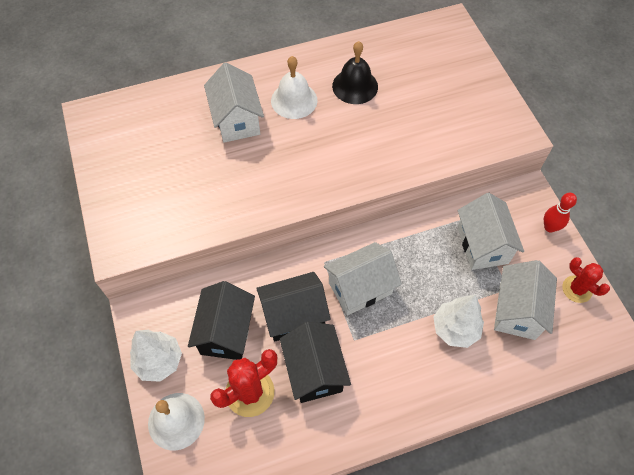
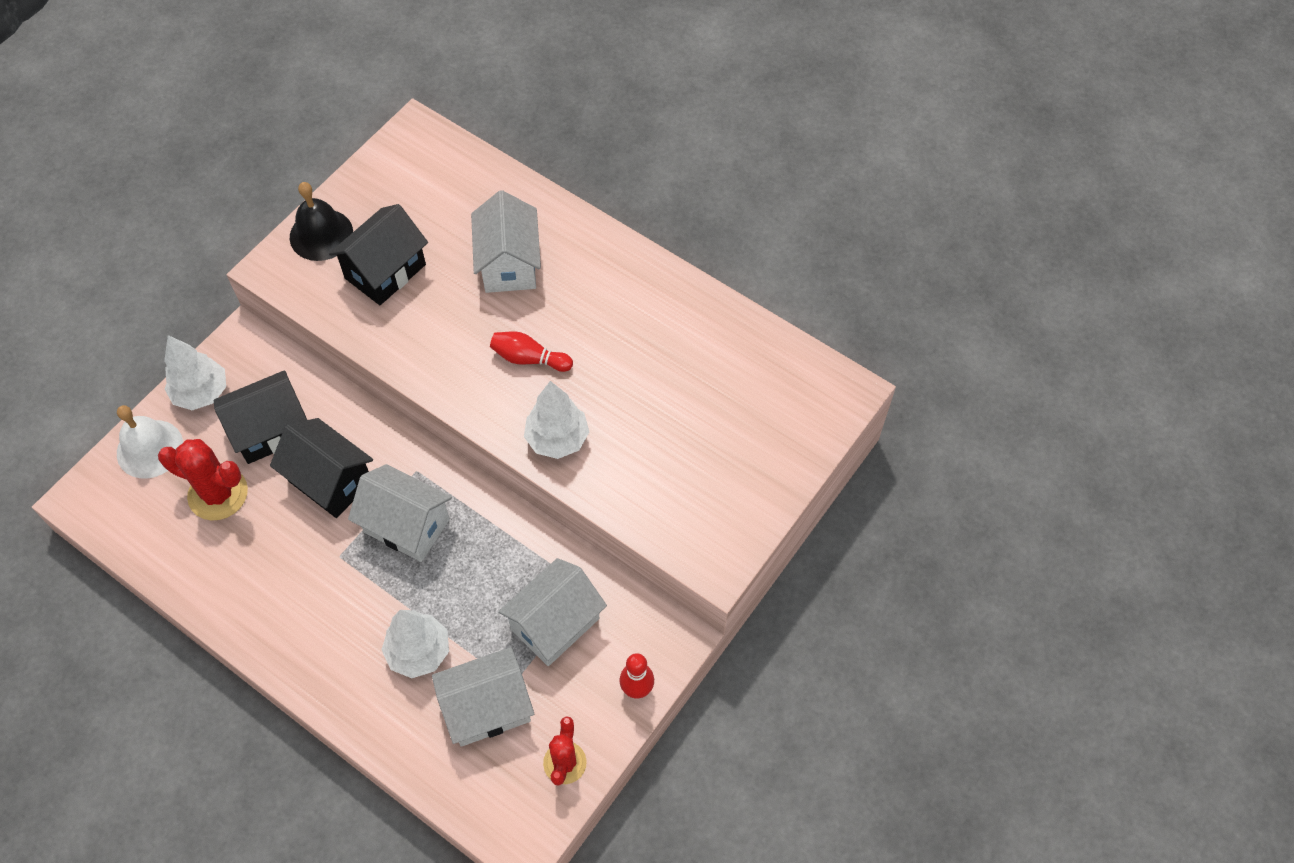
camera: 55 degrees right, 0 degrees up
(237, 120) = (509, 264): white house -> white house turned 45 degrees counterclockwise
(294, 100) = (580, 300): white bell -> none
(314, 146) = (529, 358): none -> red bowling pin
(314, 371) = (278, 539): black house -> black house (385, 271)
(355, 86) = (651, 348): black bell -> black bell (321, 234)
(382, 162) = (557, 439): none -> white tree

